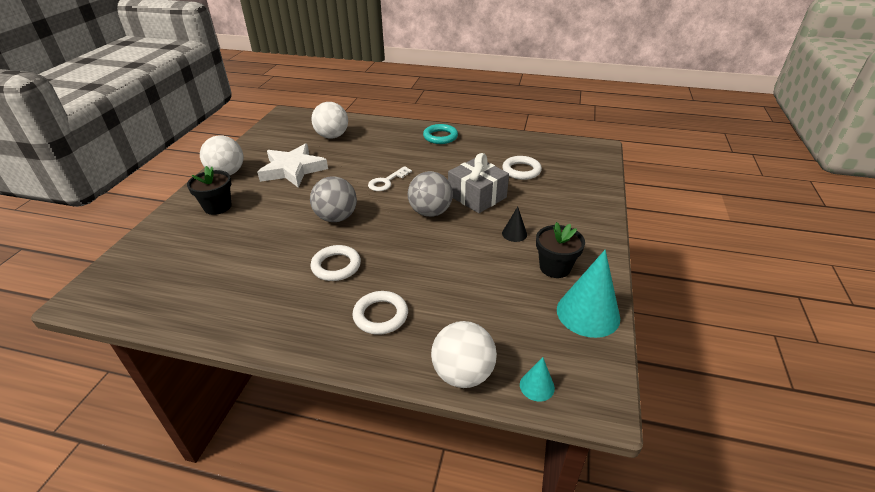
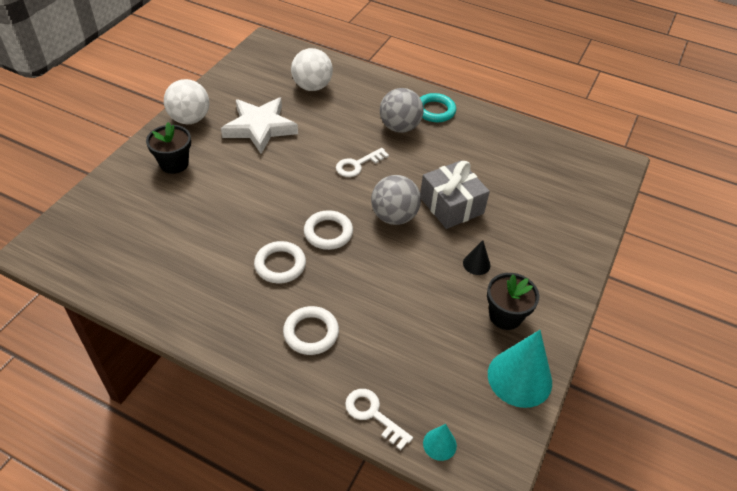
camera: 10 degrees right, 10 degrees up
(336, 218) = (293, 203): grey ball -> grey ball (399, 127)
(463, 374) = (373, 414): white ball -> white key
(521, 170) = (513, 179): white ring -> white ring (328, 233)

